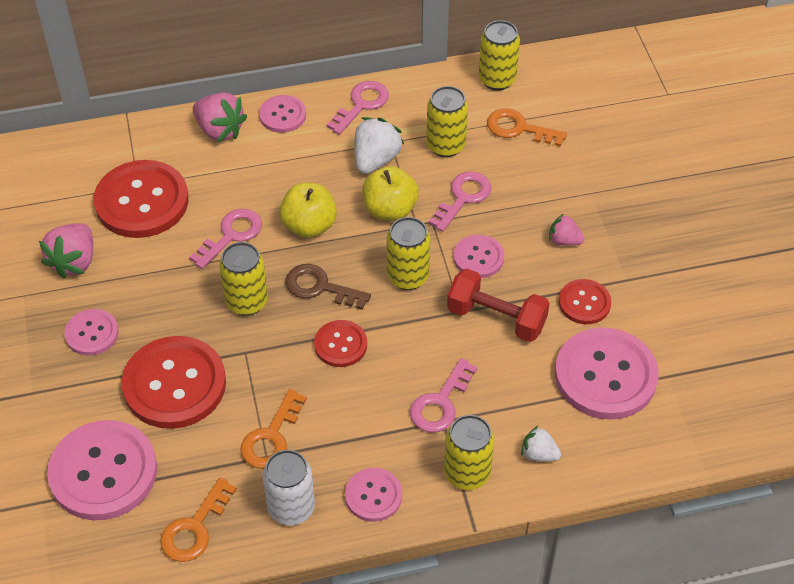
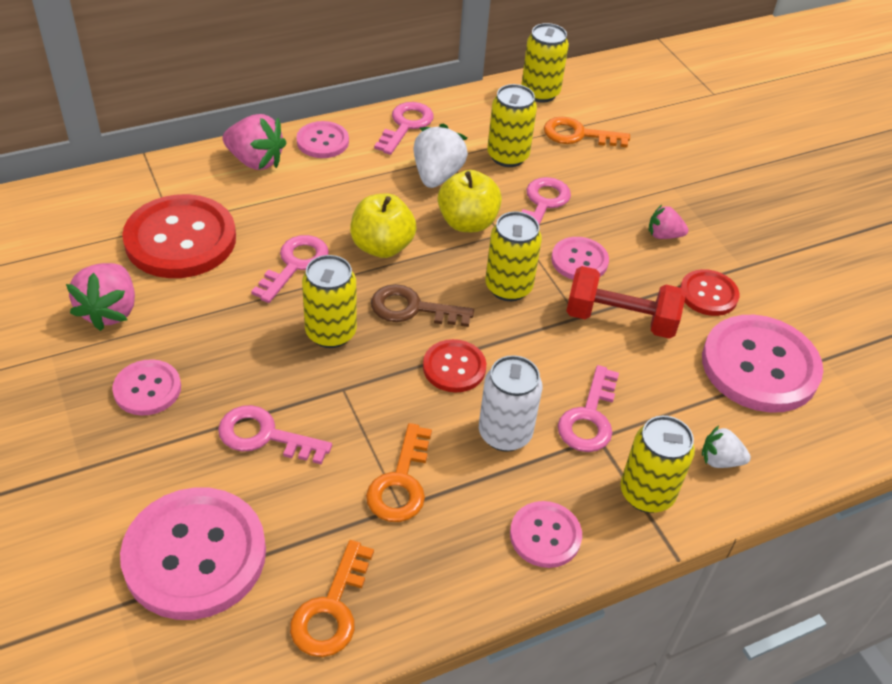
camera: 15 degrees left, 5 degrees down
(174, 384) = (265, 436): red button -> pink key
(291, 508) = (448, 565): white can -> white can (505, 434)

